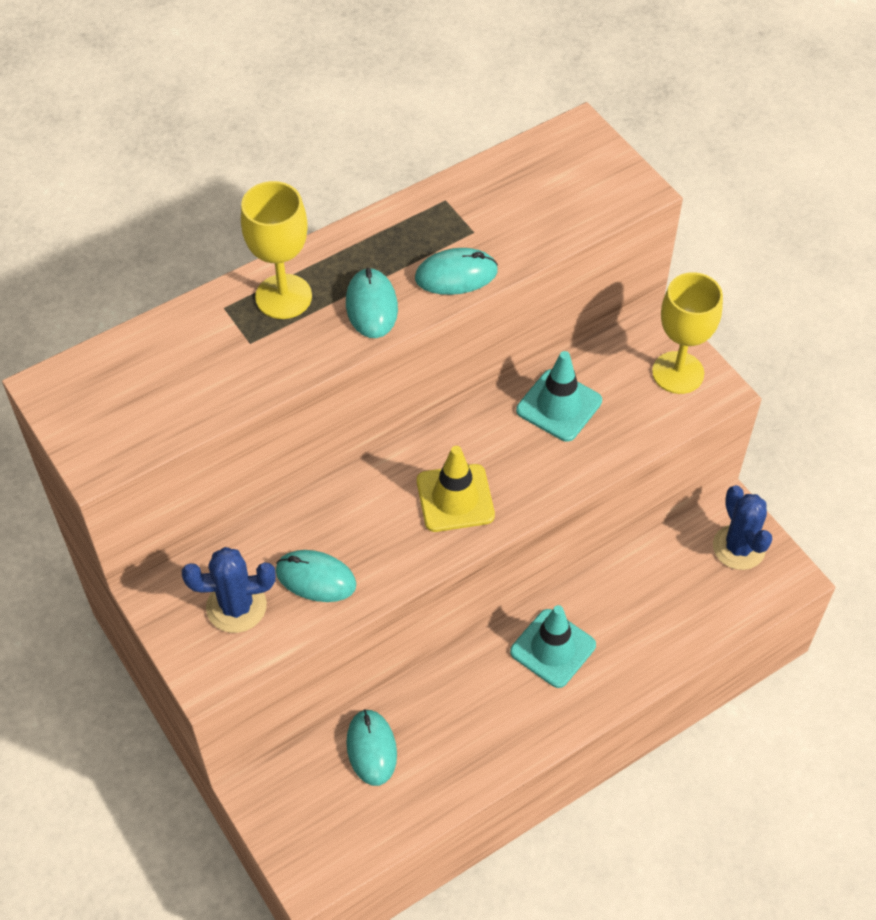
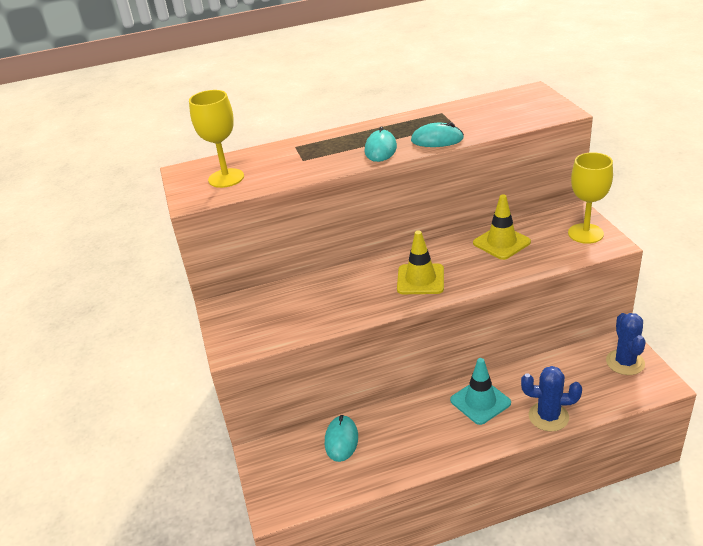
camera: 20 degrees right, 20 degrees down
(236, 606) = (264, 317): blue cactus -> blue cactus (548, 416)
(283, 297) = (330, 144): yellow goblet -> yellow goblet (226, 178)
(315, 578) = (318, 308): turquoise mouse -> none
(559, 406) = (501, 243): turquoise traffic cone -> yellow traffic cone

